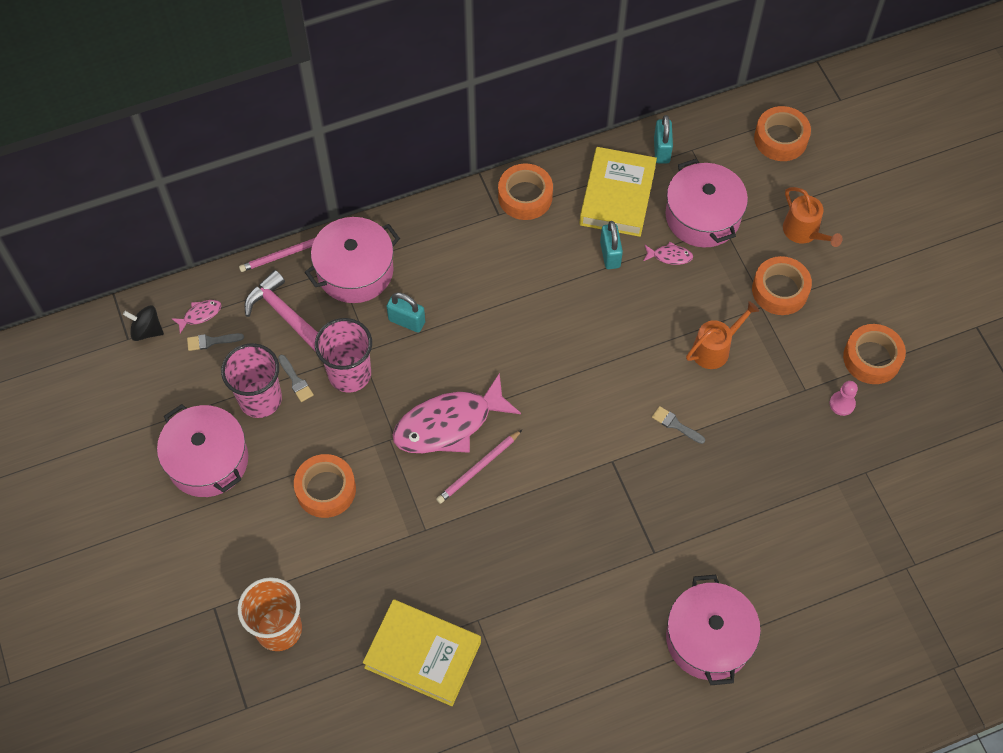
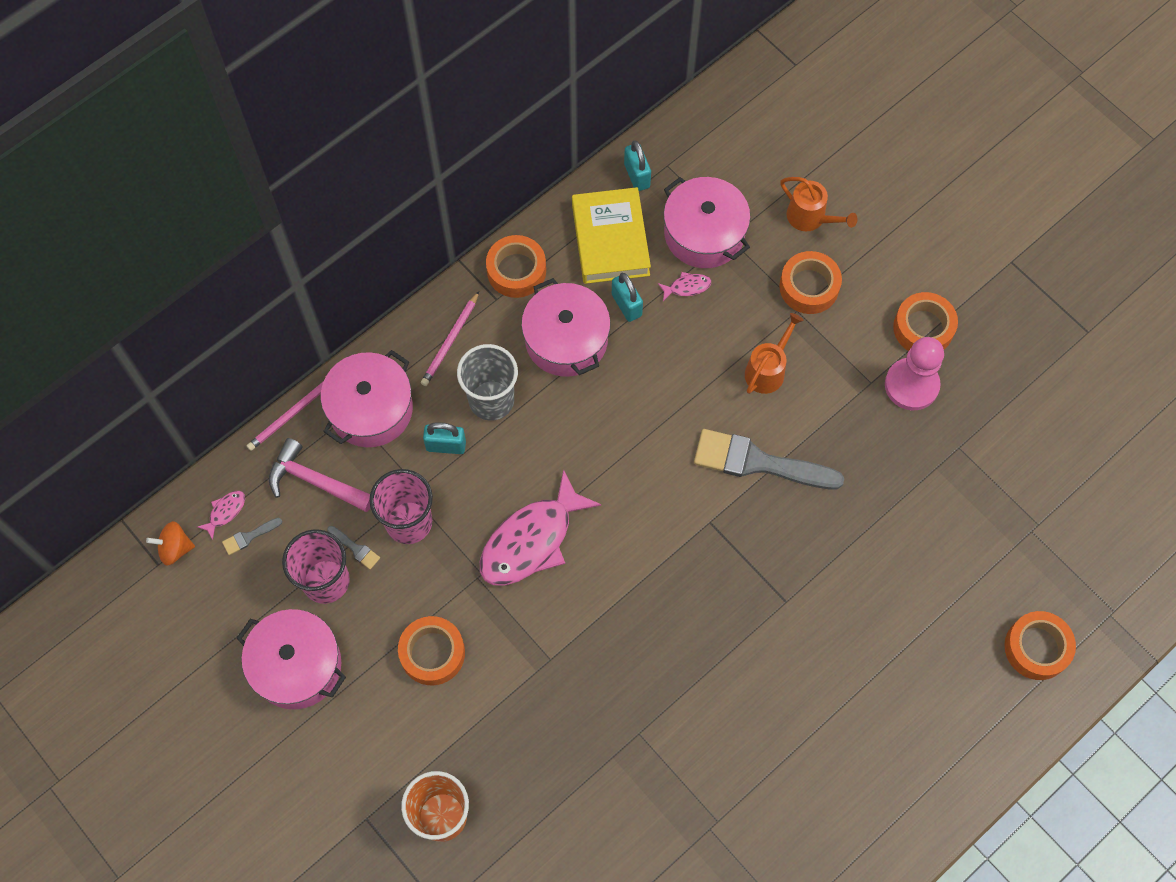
camera: 20 degrees left, 5 degrees up
(147, 330) = (175, 548): black spinning top -> orange spinning top
(423, 654) = (598, 789): yellow book -> none
(461, 296) = (491, 400): none -> grey cup
(478, 468) = (579, 576): pink pencil -> pink pencil (450, 341)
(675, 425) = (758, 462): grey brush -> grey brush, size x2.44
(709, 638) = (871, 670): pink pot -> pink pot (566, 340)
(780, 139) = (751, 125): orange tape -> orange tape (1036, 648)
(842, 404) = (911, 385): pink pawn -> pink pawn, size x2.04

